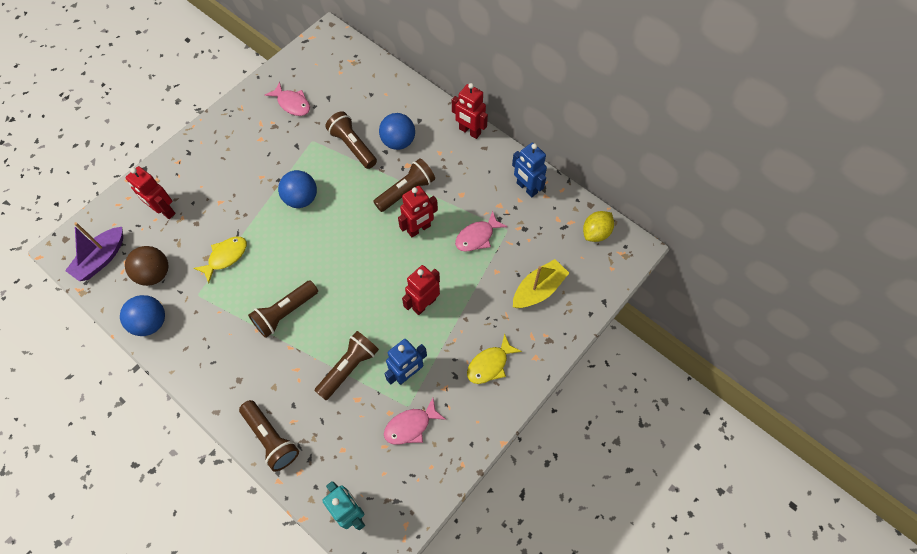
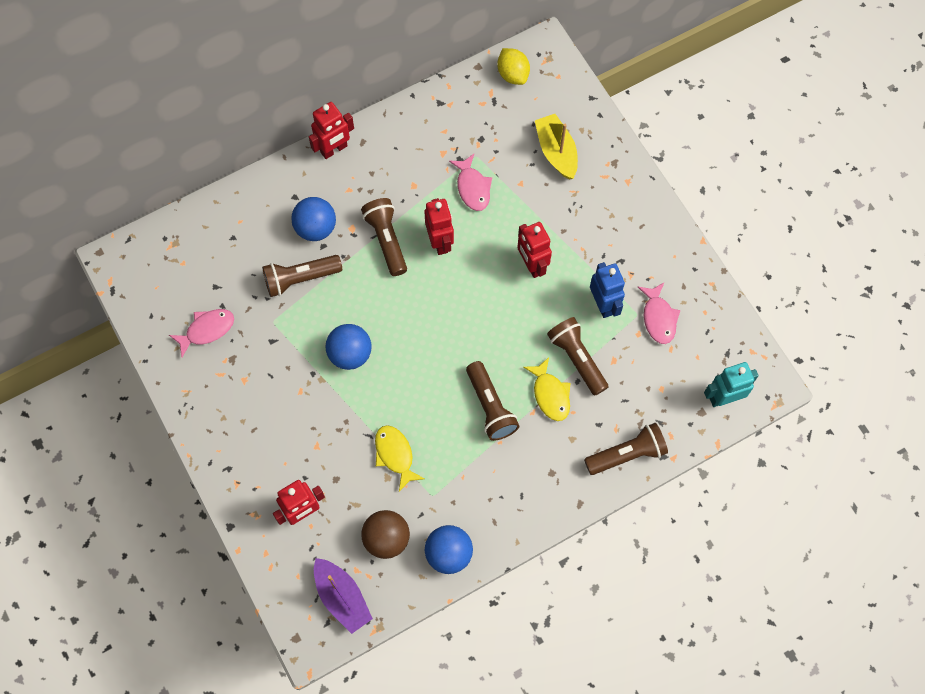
camera: 70 degrees left, 5 degrees up
(490, 364) = (620, 225): yellow fish -> yellow fish (550, 394)
(526, 188) = (432, 119): blue robot -> none

